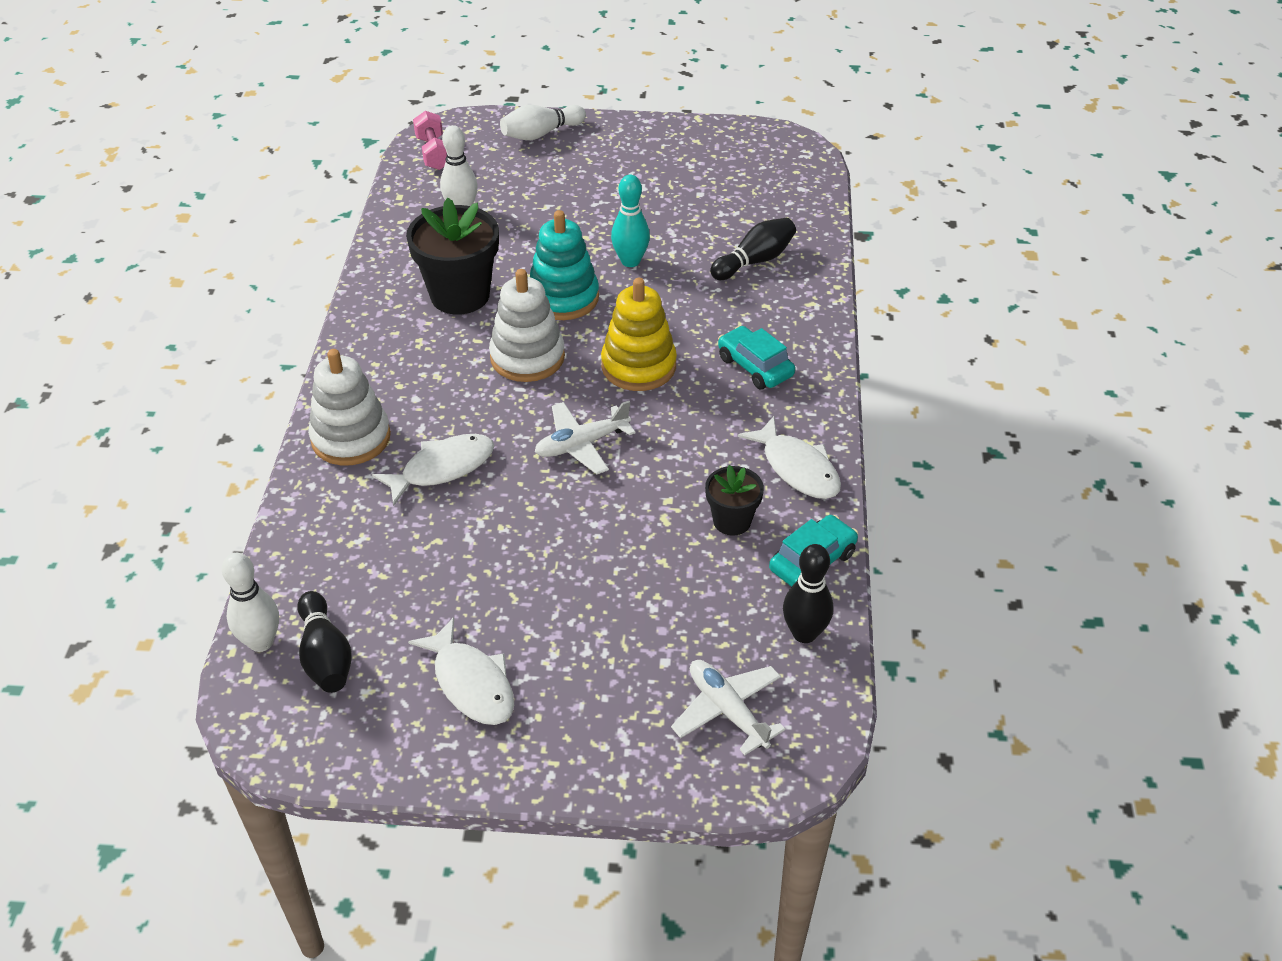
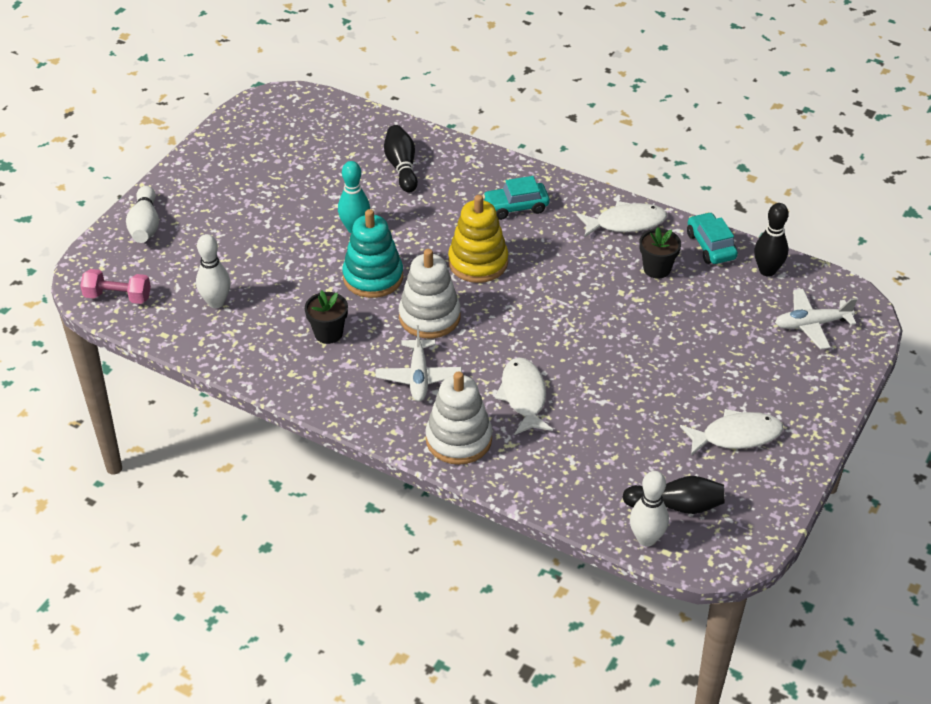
camera: 65 degrees left, 0 degrees up
(460, 295) = (328, 333): black flower pot -> black flower pot, size x0.55
(582, 444) = (542, 316): white plane -> white plane (418, 377)

